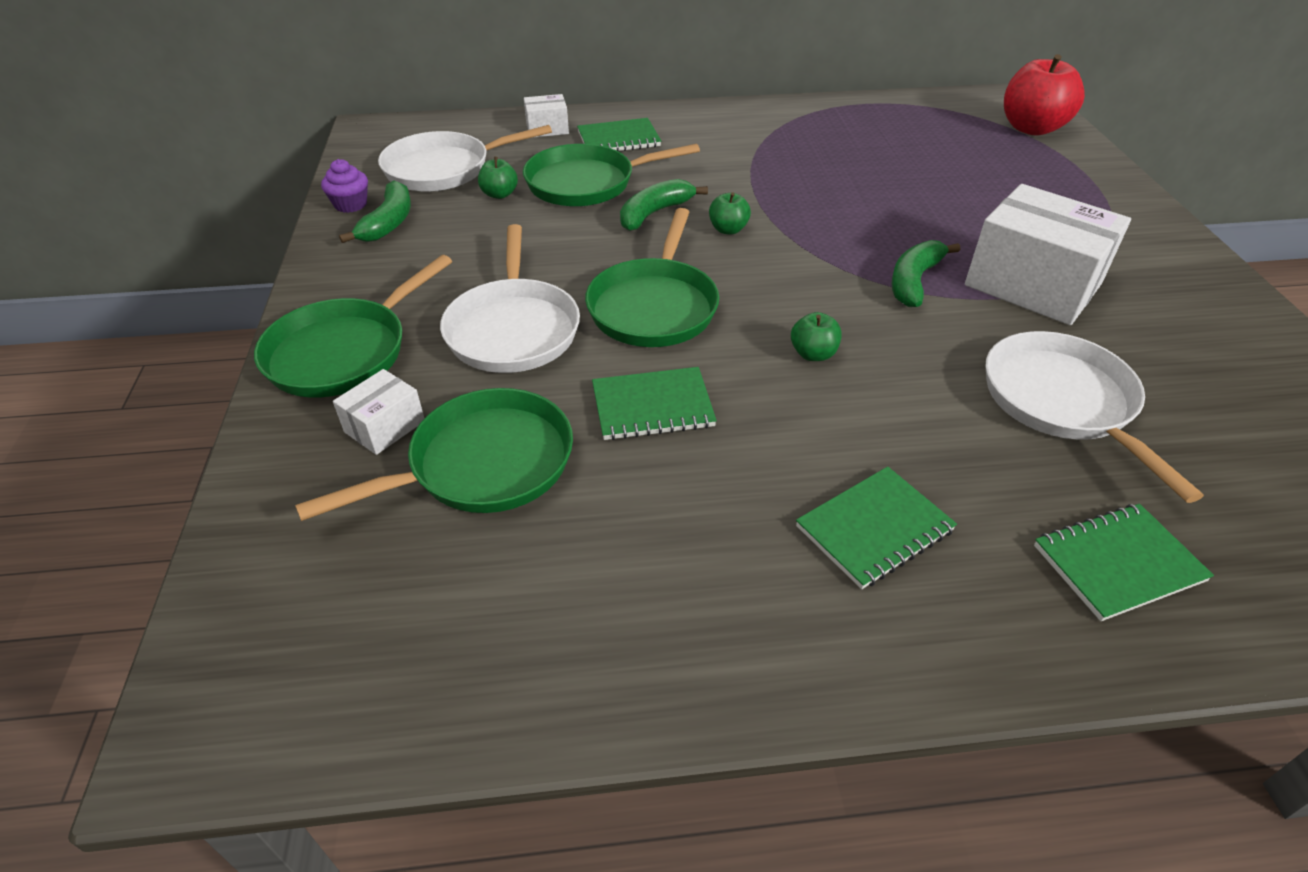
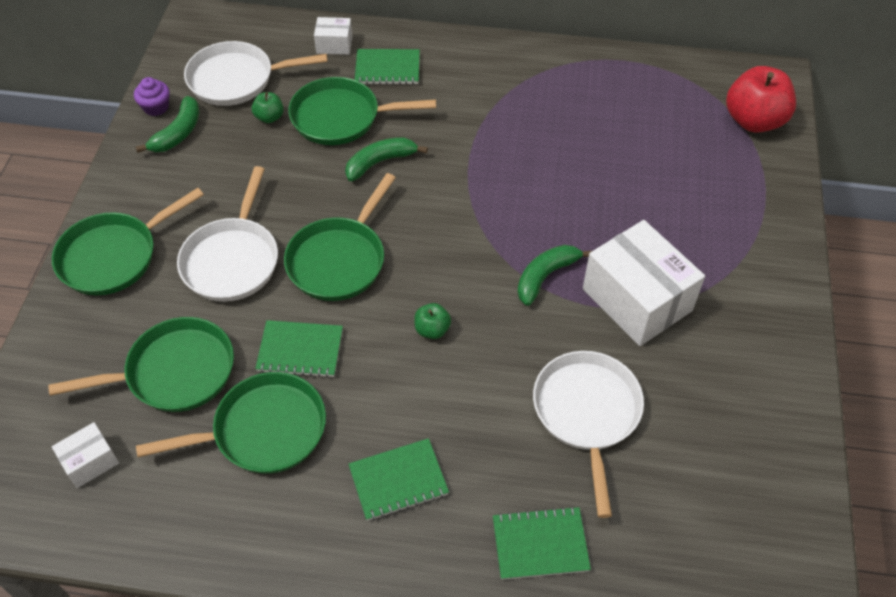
camera: 15 degrees right, 10 degrees up
(385, 426) = (123, 327): white box -> white box (90, 462)
(647, 508) = (263, 430): none -> green pan
(728, 229) = (429, 192): green apple -> none

